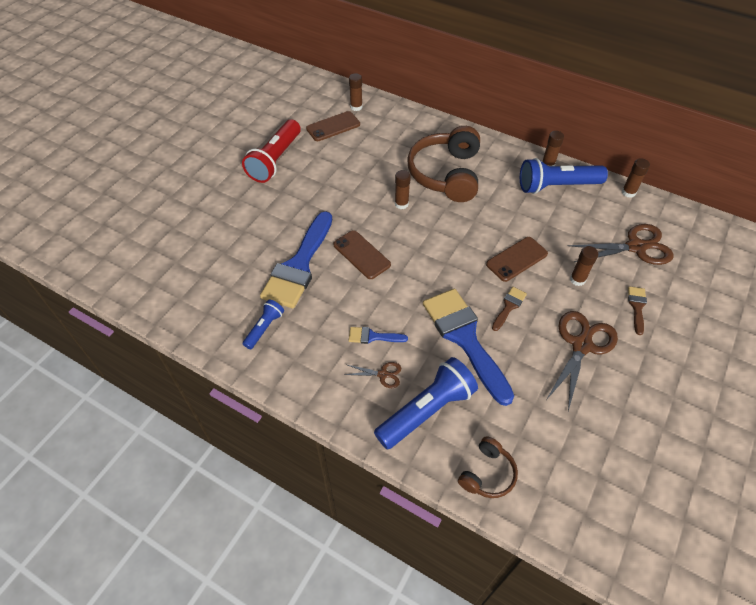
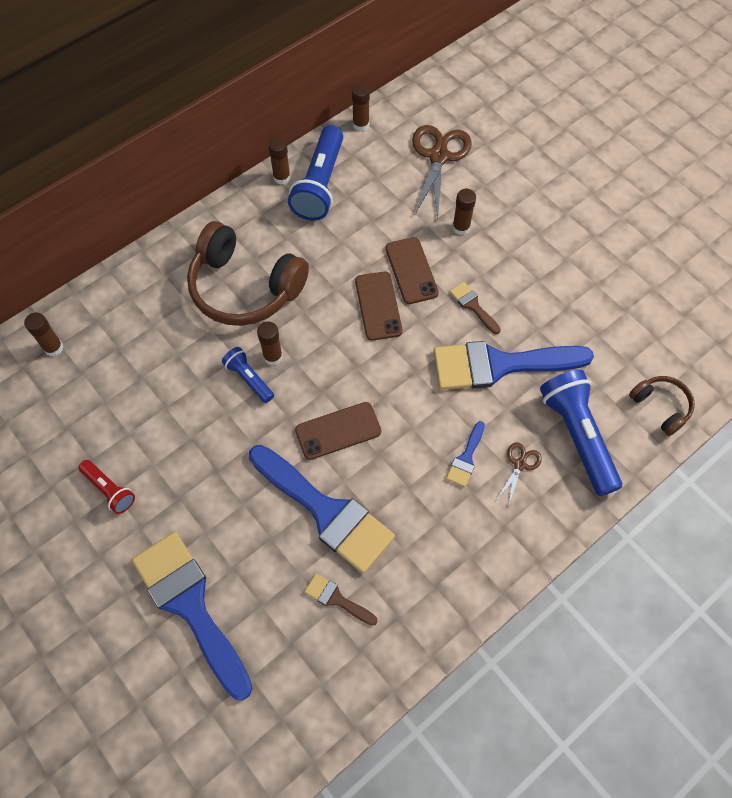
camera: 70 degrees left, 10 degrees up
(214, 219) = (190, 605): none -> blue brush
(264, 328) = (411, 580): blue flashlight -> blue flashlight (249, 379)
(275, 160) = (109, 490): red flashlight -> red flashlight, size x0.53
(333, 126) = (79, 391): brown phone -> brown phone (378, 306)
(581, 345) = (543, 263): brown scissors -> none
(637, 307) = (514, 194): brown brush -> brown brush (336, 599)

